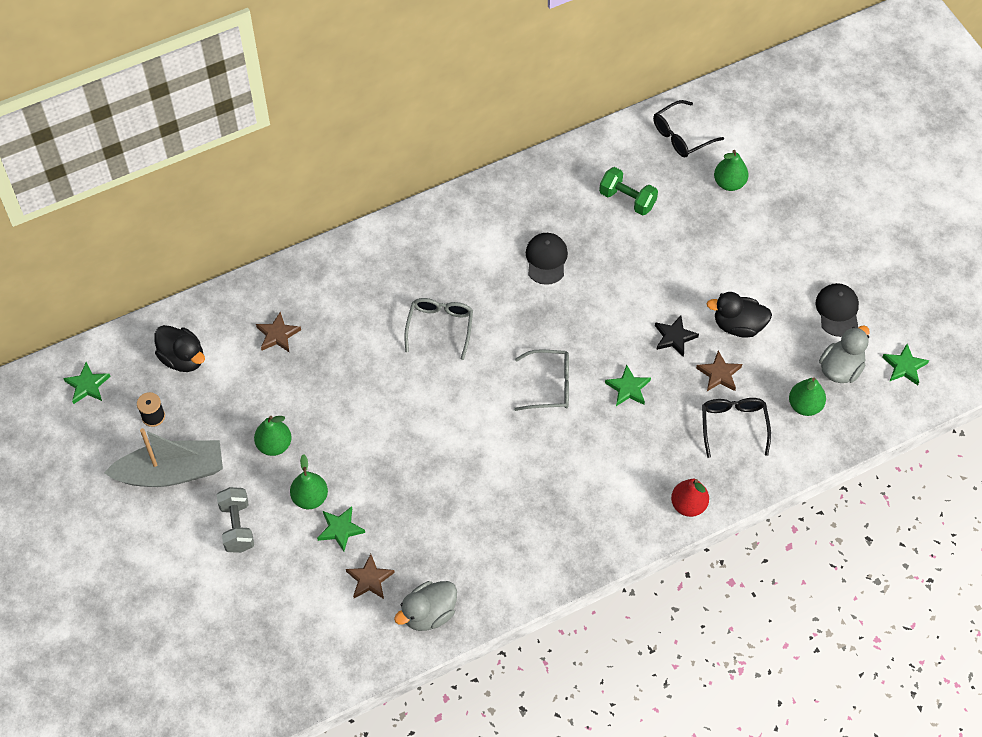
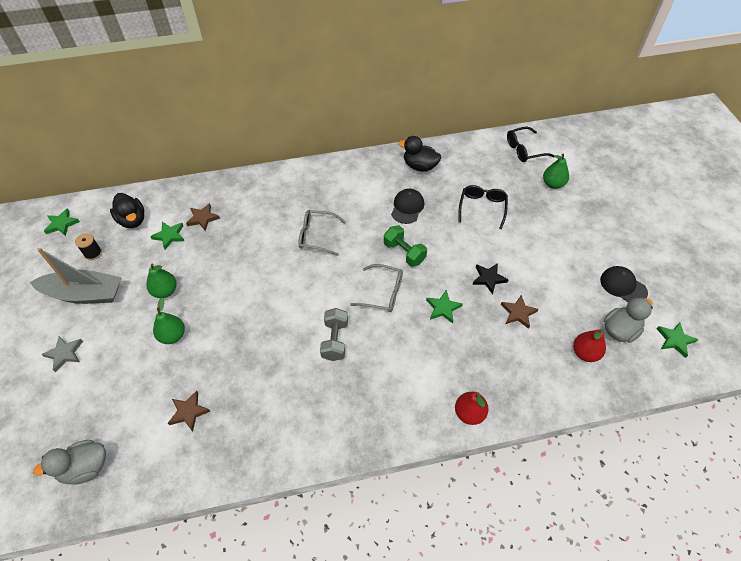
camera: 15 degrees right, 5 degrees down
(187, 550) = (65, 353): none -> grey star
(237, 526) = (110, 345): grey dumbbell -> grey dumbbell (335, 340)
(340, 529) = (184, 365): green star -> green star (169, 236)
(429, 614) = (223, 454): grey duck -> grey duck (85, 468)
(440, 327) = (316, 236): grey glasses -> grey glasses turned 105 degrees counterclockwise
(627, 199) = (476, 181): green dumbbell -> green dumbbell (404, 253)
(733, 425) = (522, 355): black glasses -> black glasses (482, 207)
(738, 325) = (541, 280): black duck -> black duck (420, 166)
(805, 405) = (585, 353): green pear -> red pear
(837, 311) = (623, 286): black cap -> black cap turned 60 degrees counterclockwise

